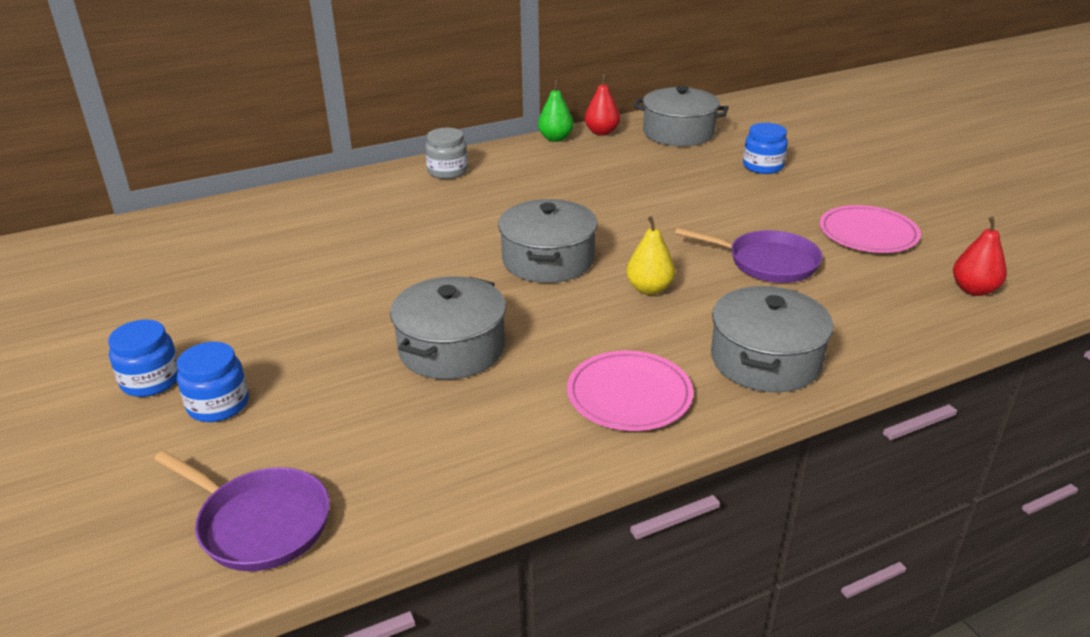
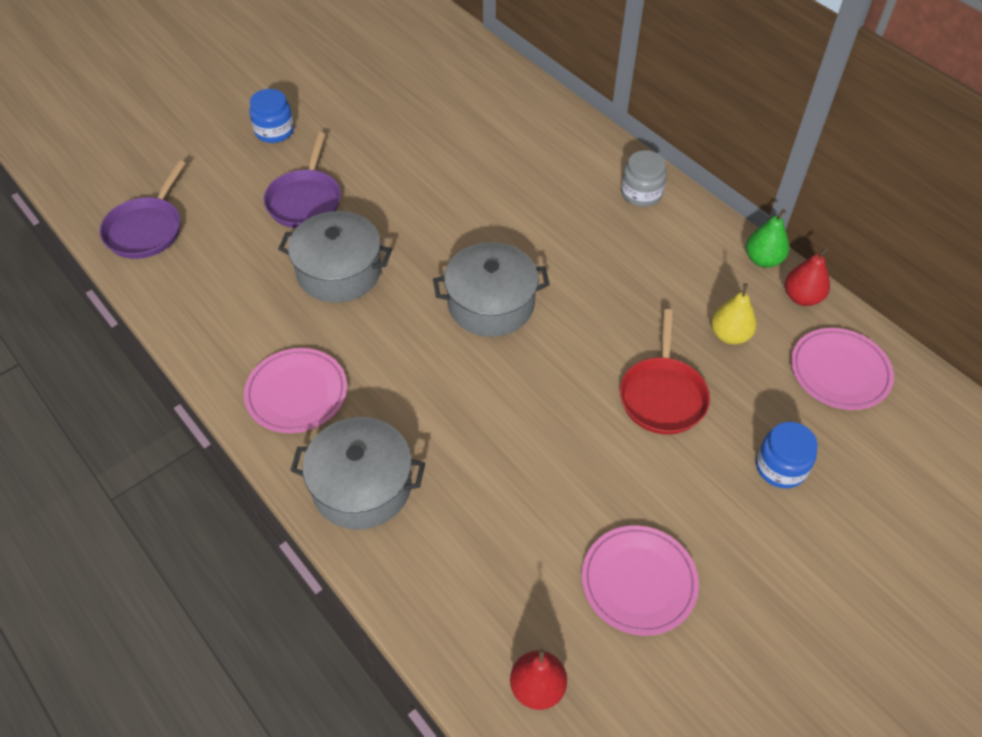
camera: 75 degrees right, 20 degrees up
(218, 405) = (254, 171): blue jar -> none
(649, 289) = (460, 387): yellow pear -> yellow pear (729, 335)
(678, 133) = (840, 371): grey pot -> pink plate
(685, 197) = (662, 395): none -> red pan
(767, 262) = (539, 481): purple pan -> purple pan (305, 200)

